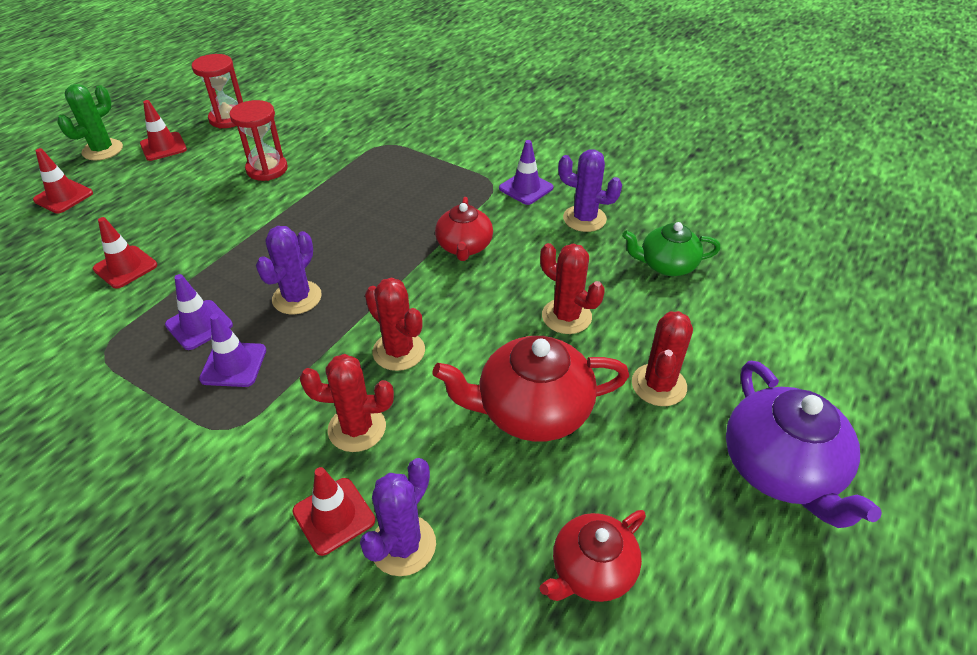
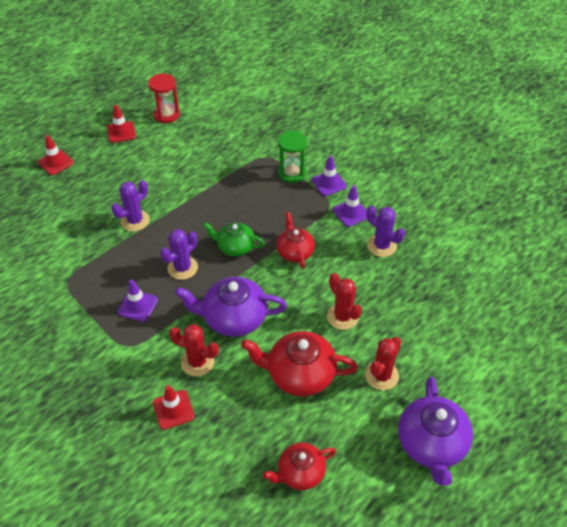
camera: 15 degrees right, 5 degrees up
(102, 150) = (83, 128): green cactus -> none
(125, 267) = (86, 224): red traffic cone -> none
(199, 325) = (123, 275): purple traffic cone -> purple traffic cone (328, 183)
(267, 169) = (184, 164): red hourglass -> none
(399, 351) = (233, 318): red cactus -> purple teapot
(403, 545) = (205, 434): purple cactus -> purple cactus (135, 221)
(427, 157) = (292, 173): none -> green hourglass
(464, 247) = (295, 252): red teapot -> red teapot turned 150 degrees clockwise
(666, 265) = (422, 293): green teapot -> green teapot (235, 247)

